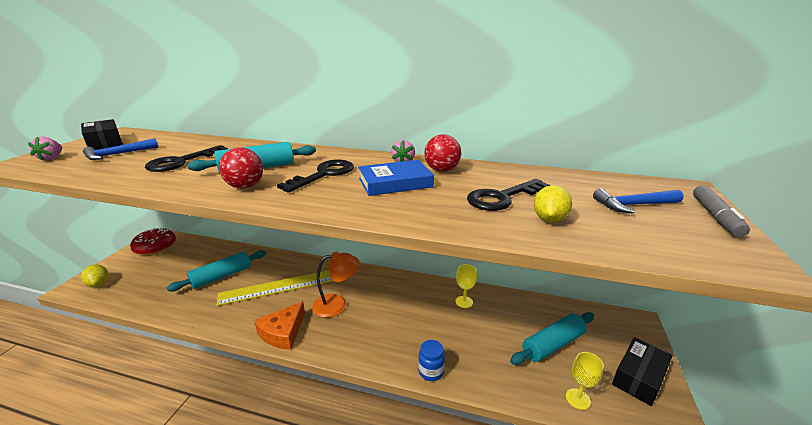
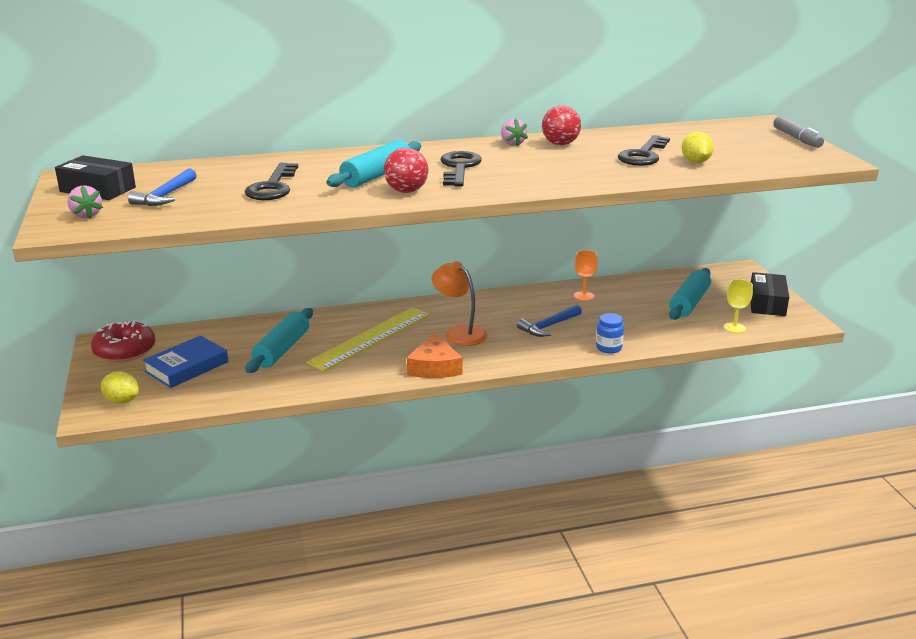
camera: 30 degrees left, 0 degrees up
(337, 304) = (459, 332): orange lamp -> orange lamp turned 90 degrees counterclockwise
(395, 183) = (538, 161): blue book -> blue book (187, 367)
(464, 302) = (584, 296): yellow goblet -> orange goblet
(633, 205) = (740, 141): blue hammer -> blue hammer (548, 326)

